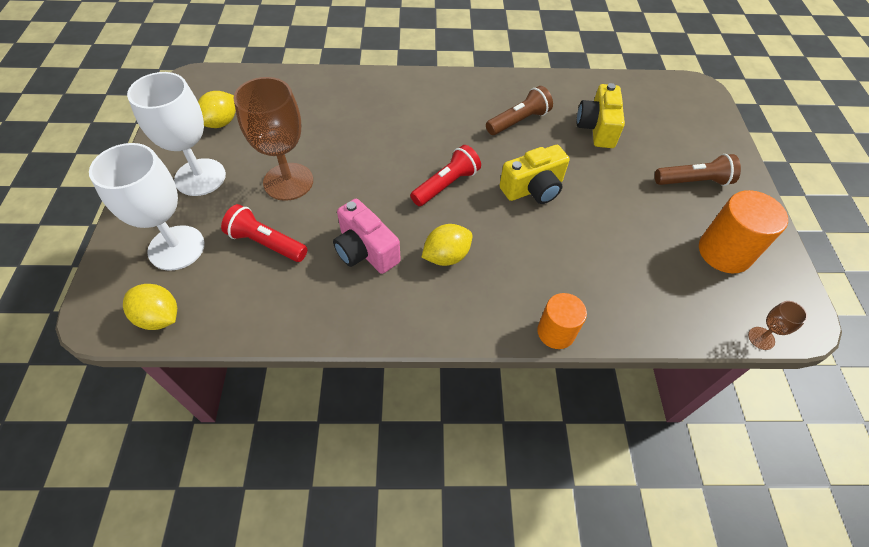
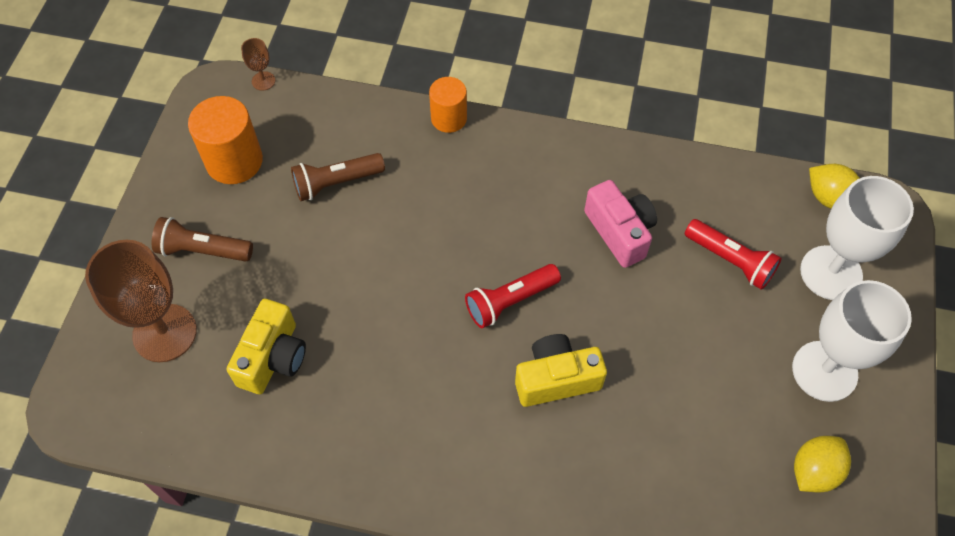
camera: 165 degrees left, 5 degrees up
(288, 181) = (709, 343): brown goblet -> brown goblet (164, 333)
(446, 256) = (533, 209): yellow lemon -> none
(518, 121) = (378, 391): brown flashlight -> brown flashlight (336, 183)
(533, 189) = (404, 276): yellow camera -> yellow camera (556, 379)

